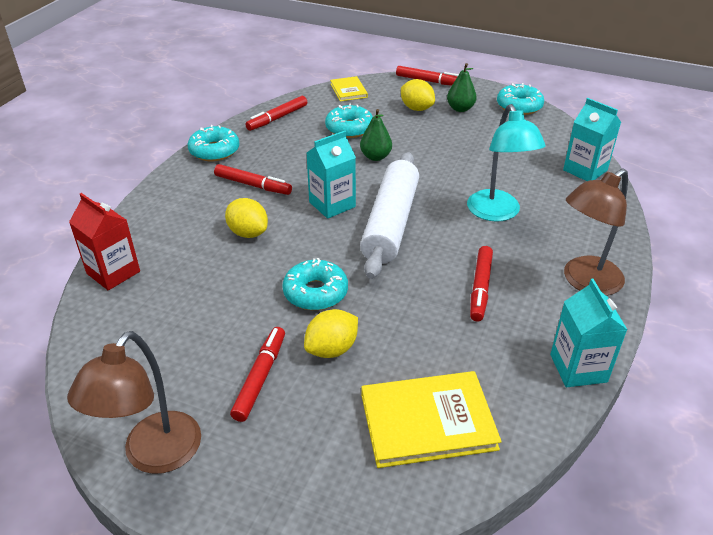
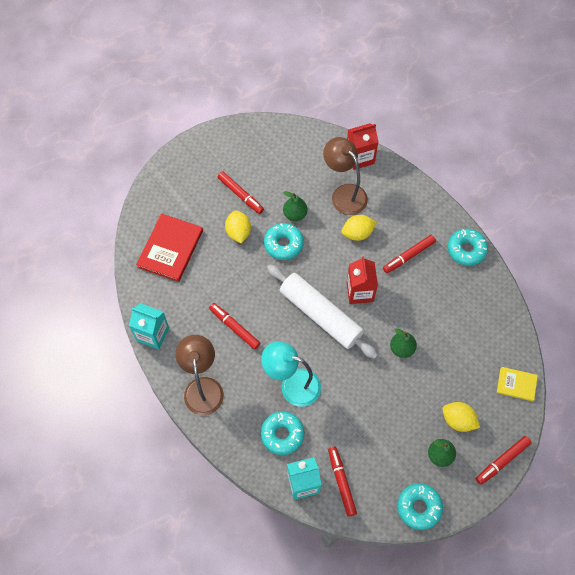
camera: 120 degrees right, 25 degrees up
(154, 456) = (224, 141): brown lamp -> brown lamp (344, 194)
(256, 300) = (295, 214): none -> green pear
(277, 118) = (494, 309): red marker -> red marker (341, 482)
(332, 204) = (360, 292): turquoise carton -> red carton
(349, 128) = (452, 352): turquoise donut -> turquoise donut (282, 434)
(416, 108) = (458, 420): yellow lemon -> yellow lemon turned 45 degrees clockwise
(427, 421) = (170, 249): yellow book -> red book

